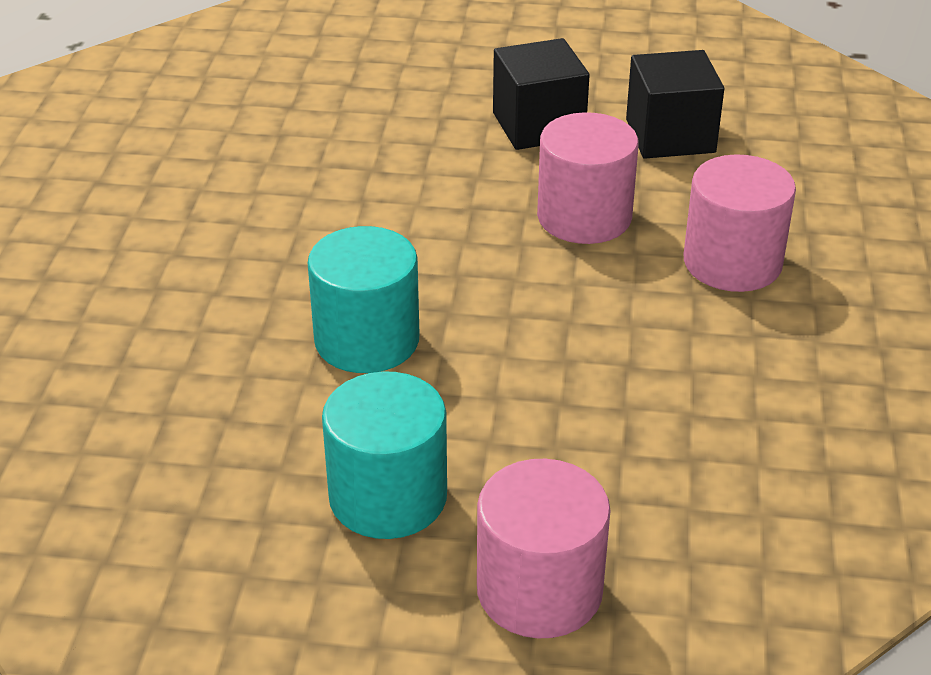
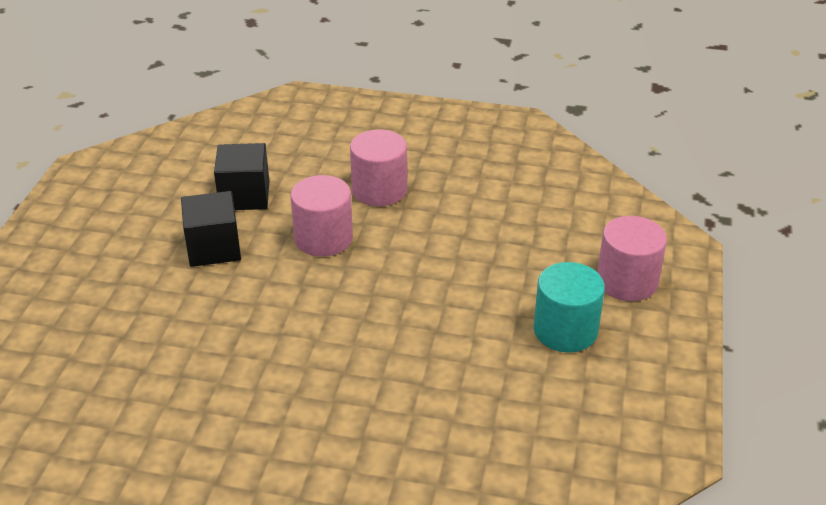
camera: 85 degrees left, 0 degrees up
(367, 340) = (431, 335): turquoise cylinder -> none

